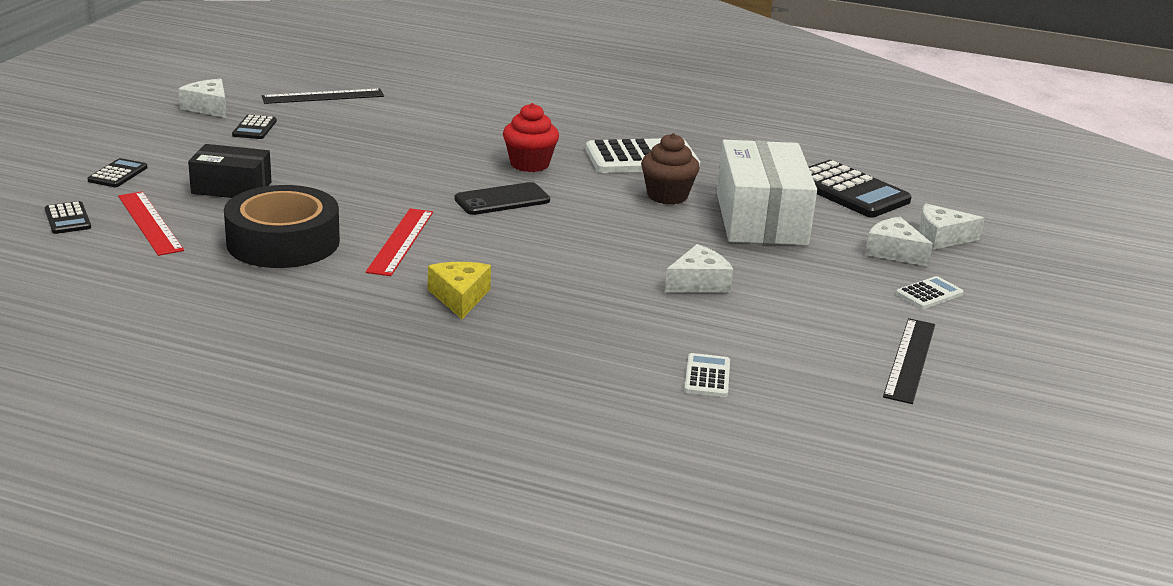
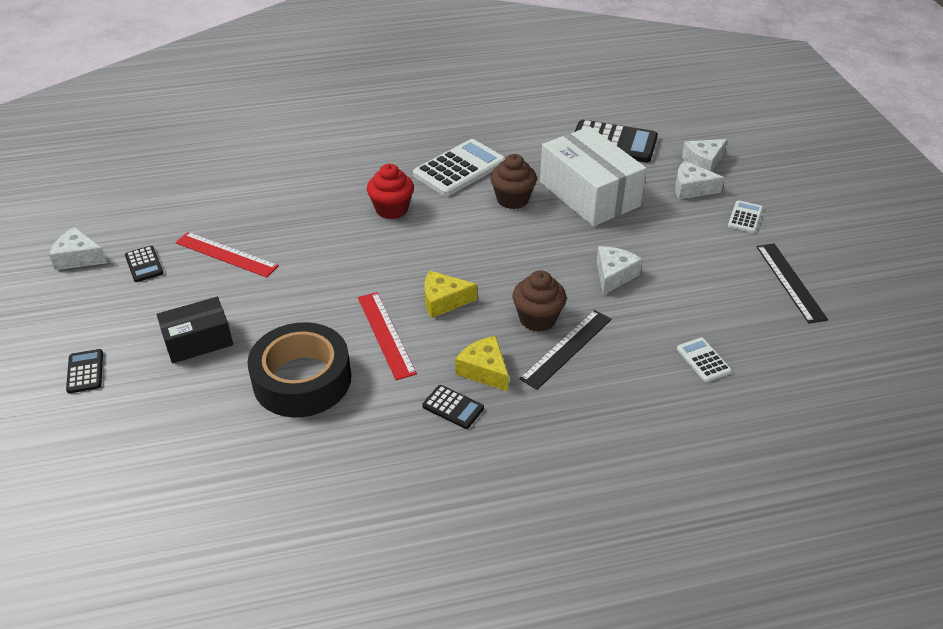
camera: 30 degrees left, 15 degrees up
(68, 219) = (99, 445): black calculator -> black calculator (453, 407)
(149, 223) = (174, 413): red ruler -> red ruler (226, 254)
(323, 96) = (162, 204): black ruler -> black ruler (567, 348)
(489, 239) = (443, 301): none -> yellow cheese
(502, 200) = (411, 256): black phone -> none
(567, 284) = (537, 319): none -> brown cupcake

